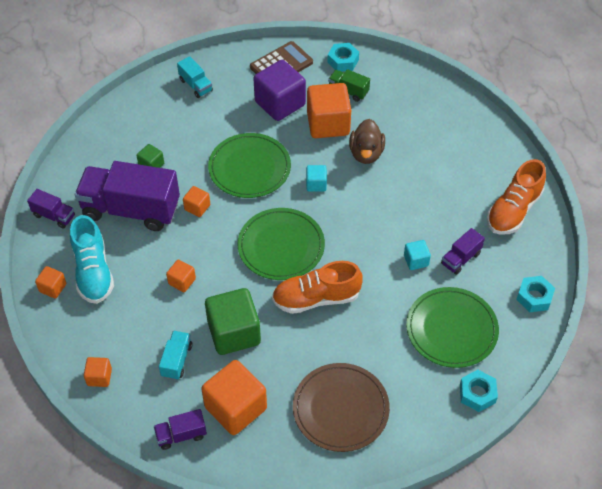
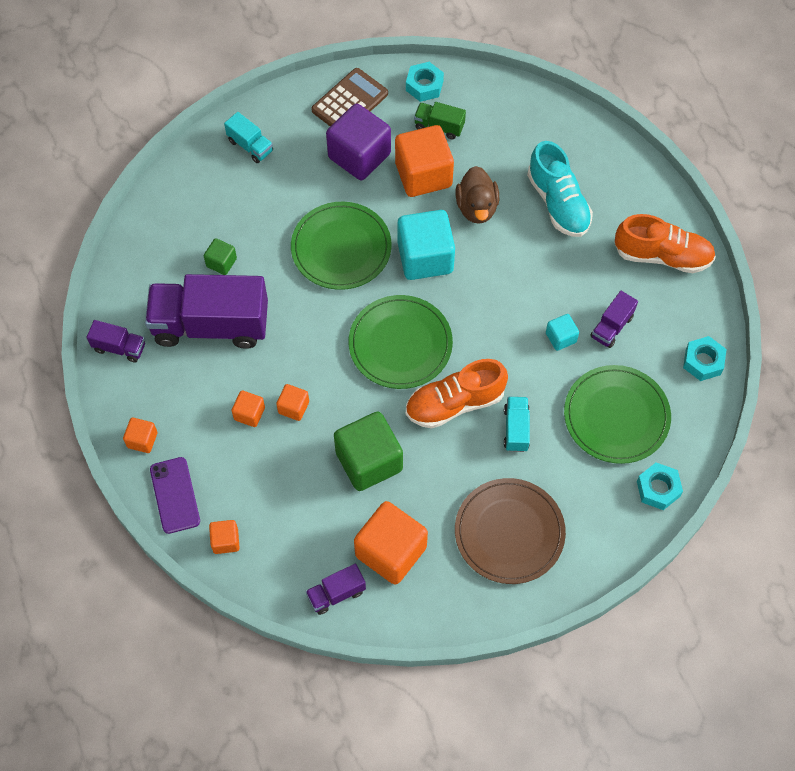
camera: 10 degrees left, 10 degrees up
(67, 334) = (175, 495): none -> purple phone
(93, 271) = (185, 412): turquoise shoe -> turquoise shoe (558, 203)
(177, 360) = (310, 506): turquoise truck -> turquoise truck (516, 429)
(197, 207) = (290, 310): orange cube -> orange cube (249, 414)
(316, 184) = (425, 257): turquoise cube -> turquoise cube, size x2.07
(513, 210) = (662, 255): orange shoe -> orange shoe turned 105 degrees counterclockwise

